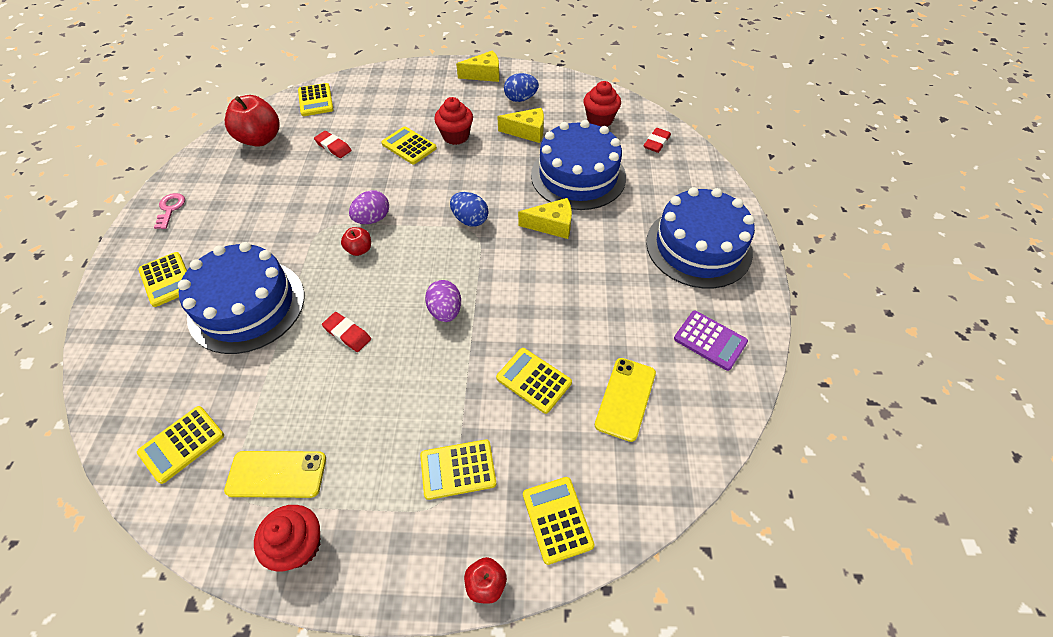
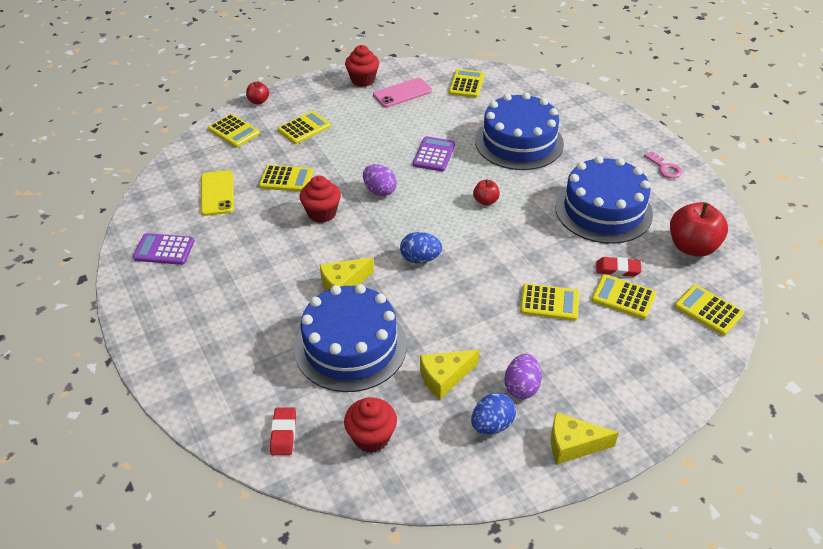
camera: 150 degrees right, 10 degrees down
(167, 279) = (592, 133): yellow calculator -> yellow calculator (623, 297)
(276, 474) = (402, 93): yellow phone -> pink phone
(347, 334) = (434, 154): red eraser -> purple calculator
(372, 219) = (502, 225): purple egg -> purple egg (521, 387)
(456, 136) = (515, 335): red cupcake -> red cupcake (322, 213)
(484, 75) = (573, 445): yellow cheese -> yellow cheese turned 45 degrees clockwise
(698, 247) = (193, 322): blue cake -> blue cake (603, 210)

